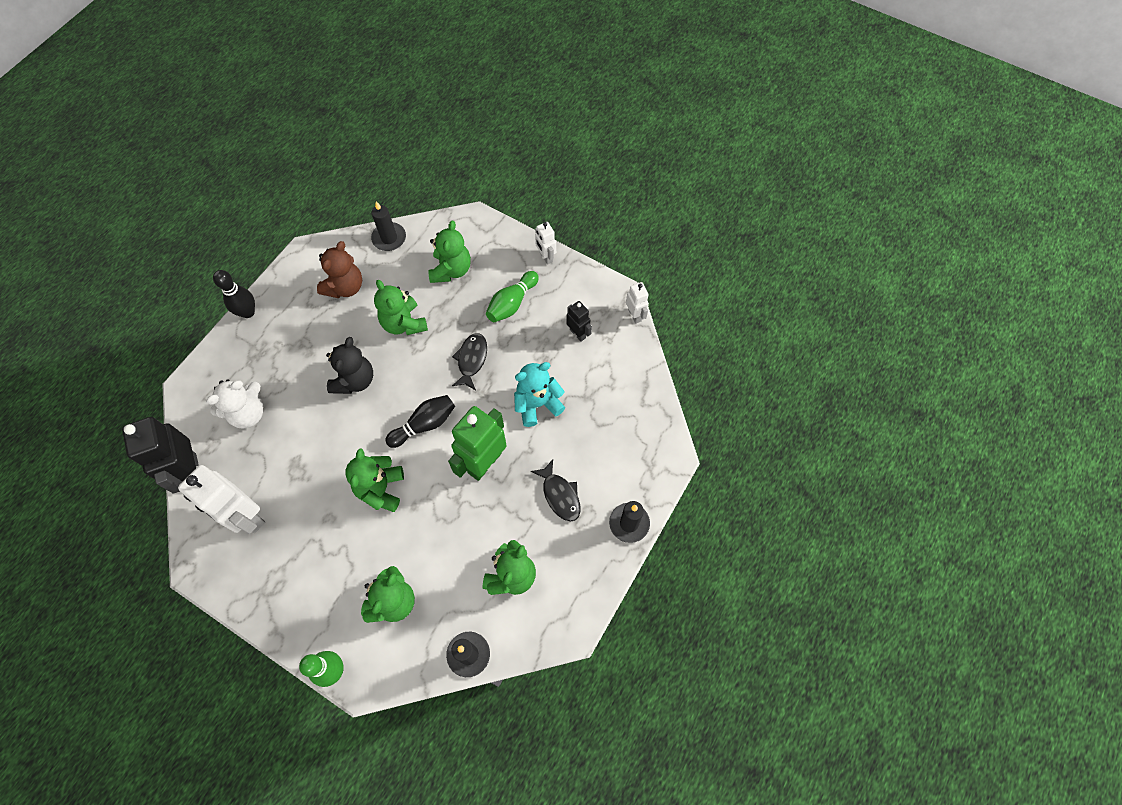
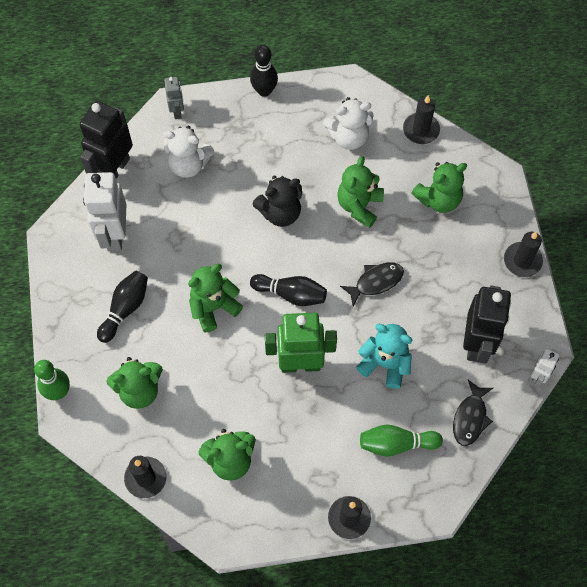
camera: 50 degrees right, 0 degrees up
(195, 386) = (177, 111): none -> grey robot
(316, 558) = (125, 309): none -> black bowling pin
(345, 287) = (348, 137): brown teddy bear -> white teddy bear
(512, 303) = (454, 270): green bowling pin -> green bowling pin (396, 444)
(546, 257) = (522, 261): white robot -> black candle
(560, 495) = (325, 444): black fish -> black fish (470, 418)
(578, 333) = (477, 344): black robot -> black robot, size x1.94

